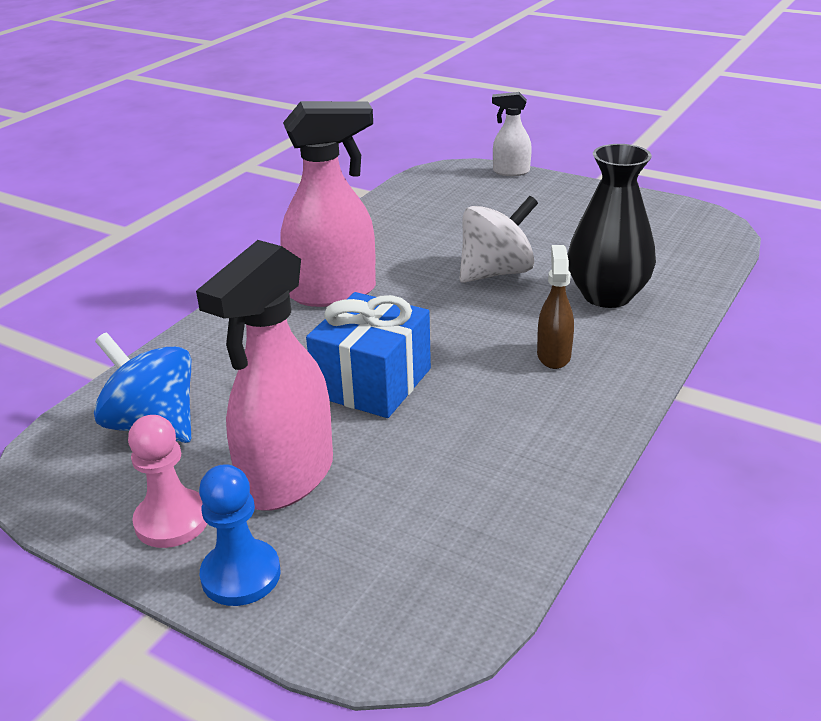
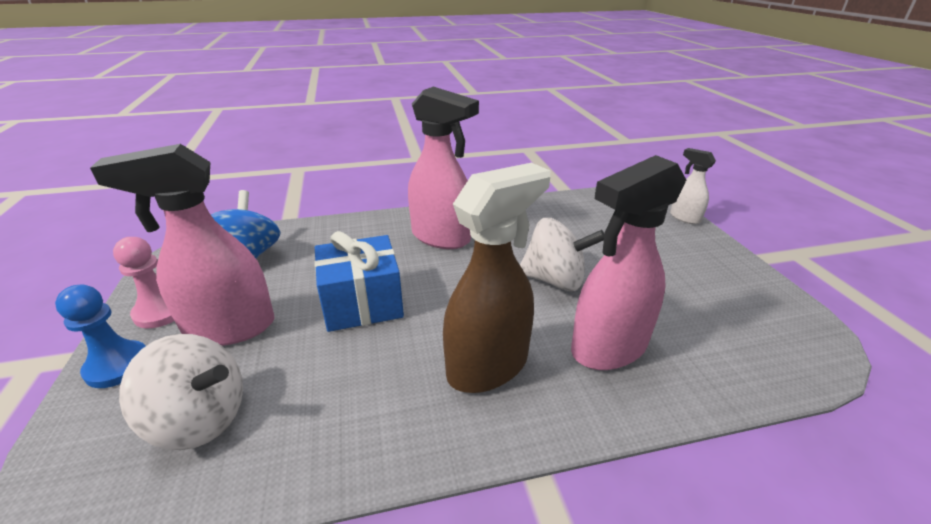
camera: 45 degrees right, 0 degrees up
(413, 533) = (200, 419): none -> white spinning top
(553, 355) = (488, 366): brown spray bottle -> brown spray bottle, size x1.92
(607, 295) = (608, 348): black vase -> pink spray bottle

